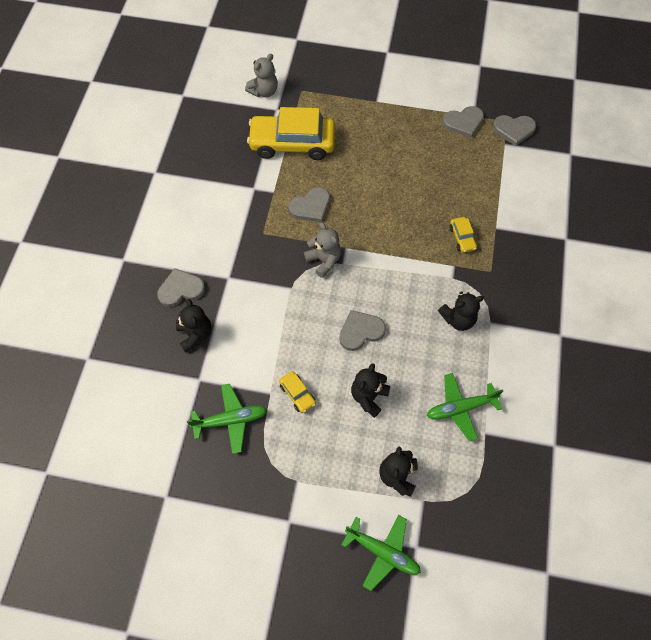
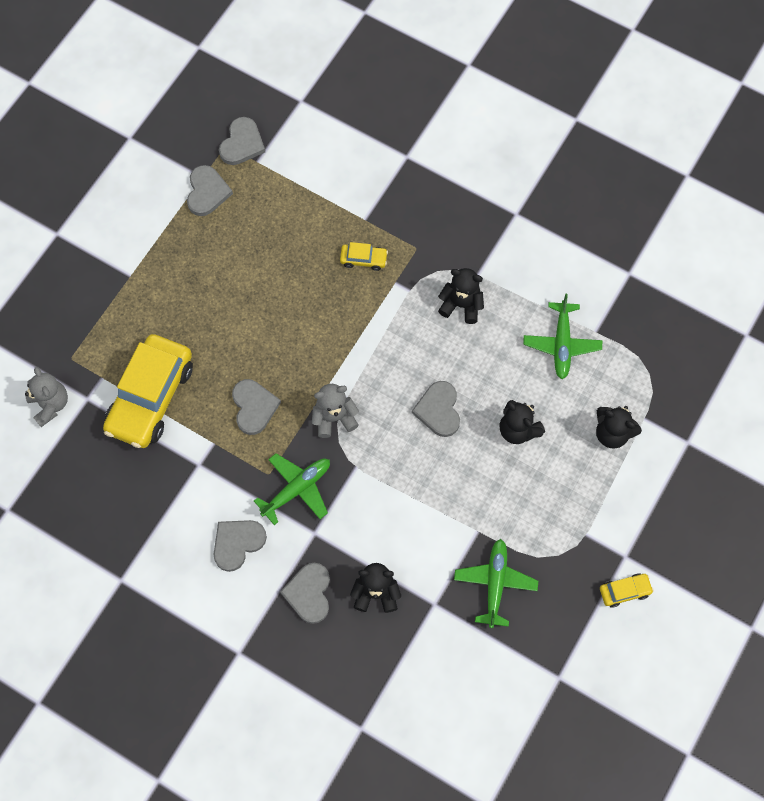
camera: 70 degrees left, 5 degrees up
(204, 231) = (237, 543): none -> grey heart
(297, 394) = (489, 502): yellow car -> yellow car (624, 591)
(383, 552) = (683, 475): green plane -> green plane (297, 489)
(458, 319) = (461, 305): black teddy bear -> black teddy bear turned 75 degrees counterclockwise

